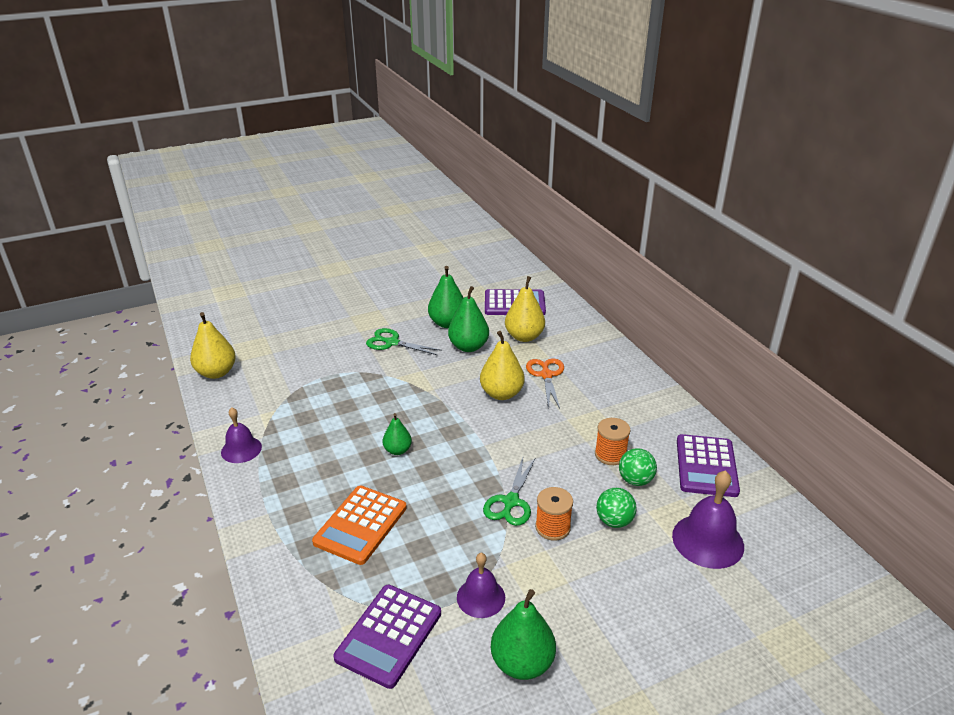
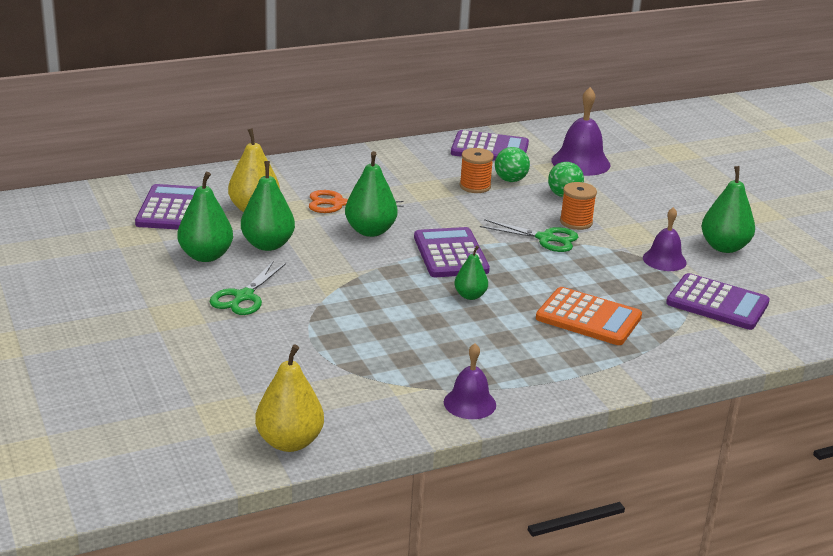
camera: 90 degrees left, 5 degrees down
(469, 439) = (450, 254): none -> purple calculator
(501, 394) = (370, 231): yellow pear -> green pear

